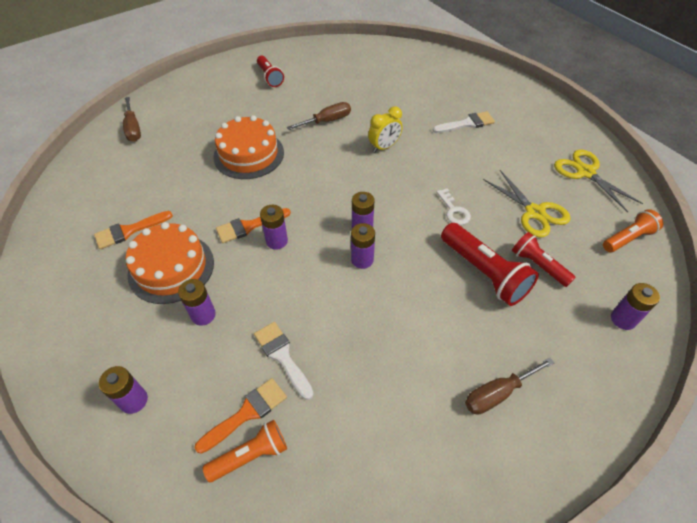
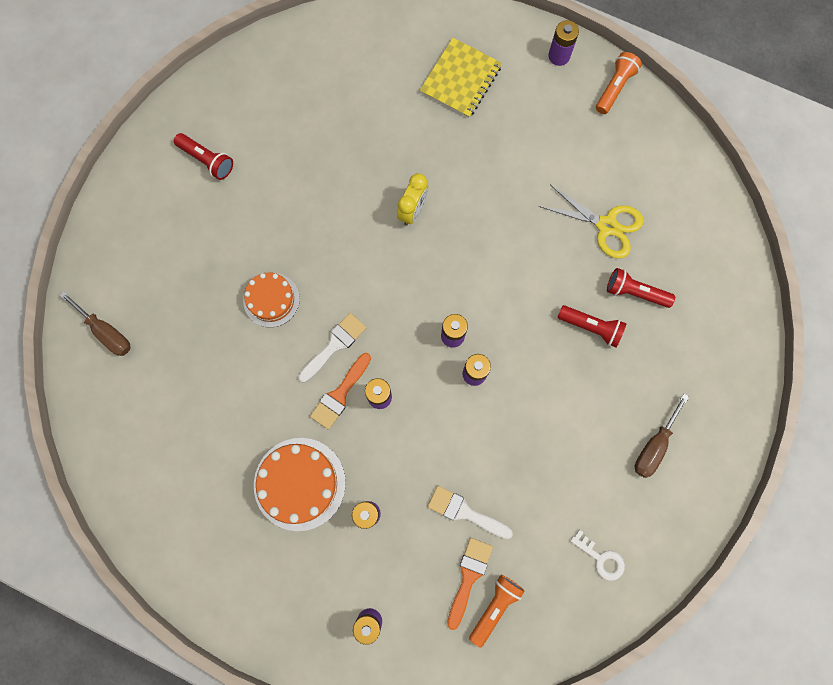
camera: 30 degrees left, 25 degrees up
(129, 231) = (222, 467): orange brush -> none
(249, 154) = (271, 300): orange cake -> orange cake, size x0.64
(327, 121) = (325, 202): brown screwdriver -> none
(454, 211) = (529, 265): white key -> white key (601, 558)
(465, 97) = (460, 79): none -> yellow notebook
(467, 123) = (483, 126): white brush -> white brush (334, 345)
(484, 272) = (591, 327): red flashlight -> red flashlight, size x0.63
(585, 172) = (634, 141): yellow scissors -> none
(623, 319) = (726, 315): purple battery -> purple battery (559, 56)
(628, 238) = (702, 214): orange flashlight -> orange flashlight (614, 87)

